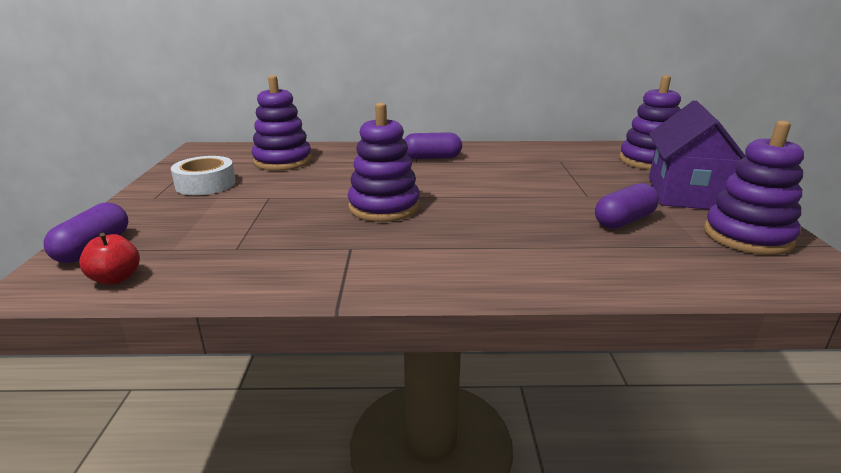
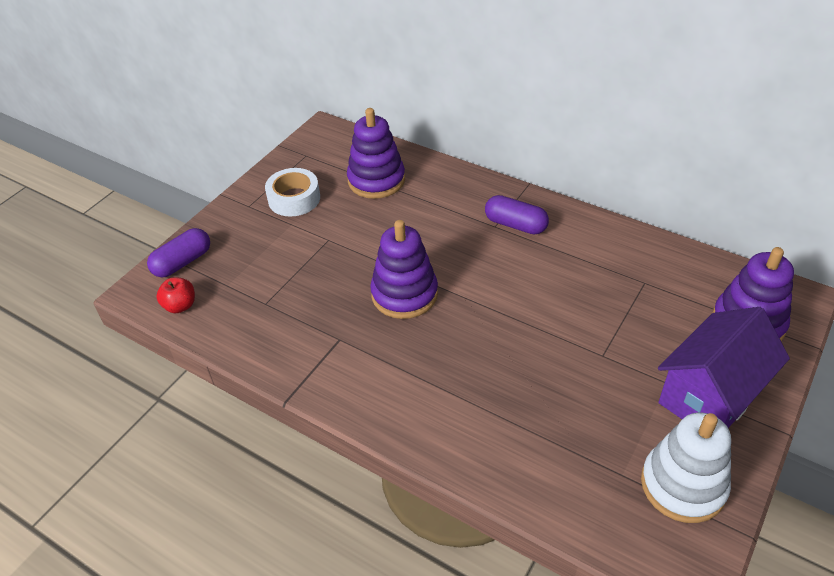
camera: 35 degrees right, 20 degrees up
(624, 220) = (592, 408): purple capsule -> none
(747, 236) = (683, 485): purple stacking toy -> white stacking toy

